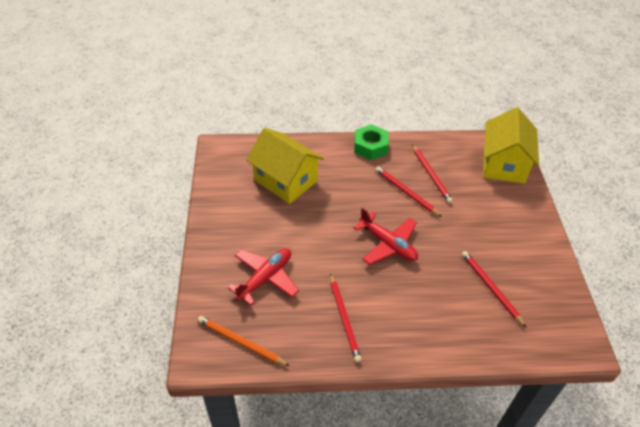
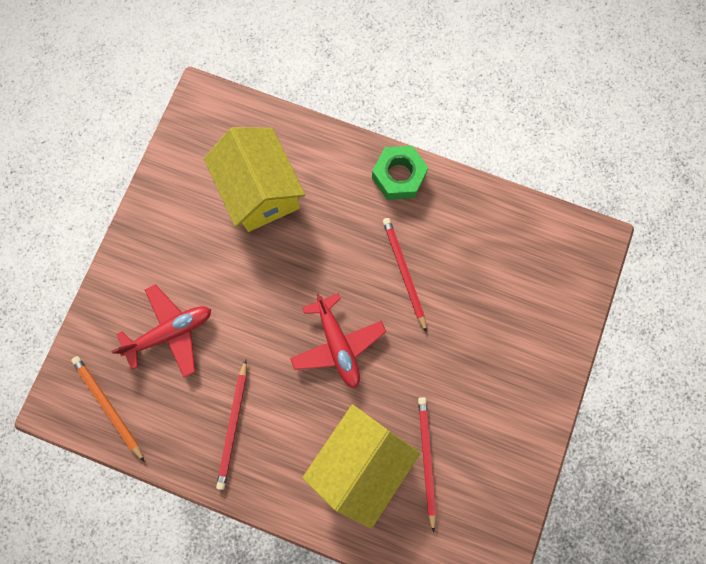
camera: 25 degrees right, 30 degrees up
(431, 175) = (453, 257): red pencil -> none
(504, 164) = (563, 278): yellow house -> yellow house (361, 460)

